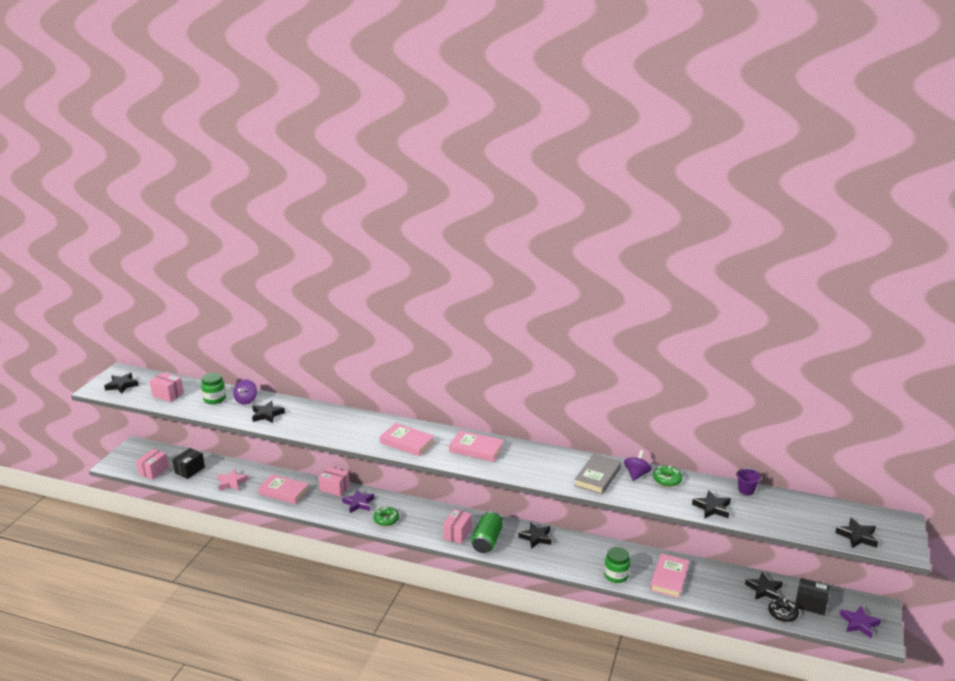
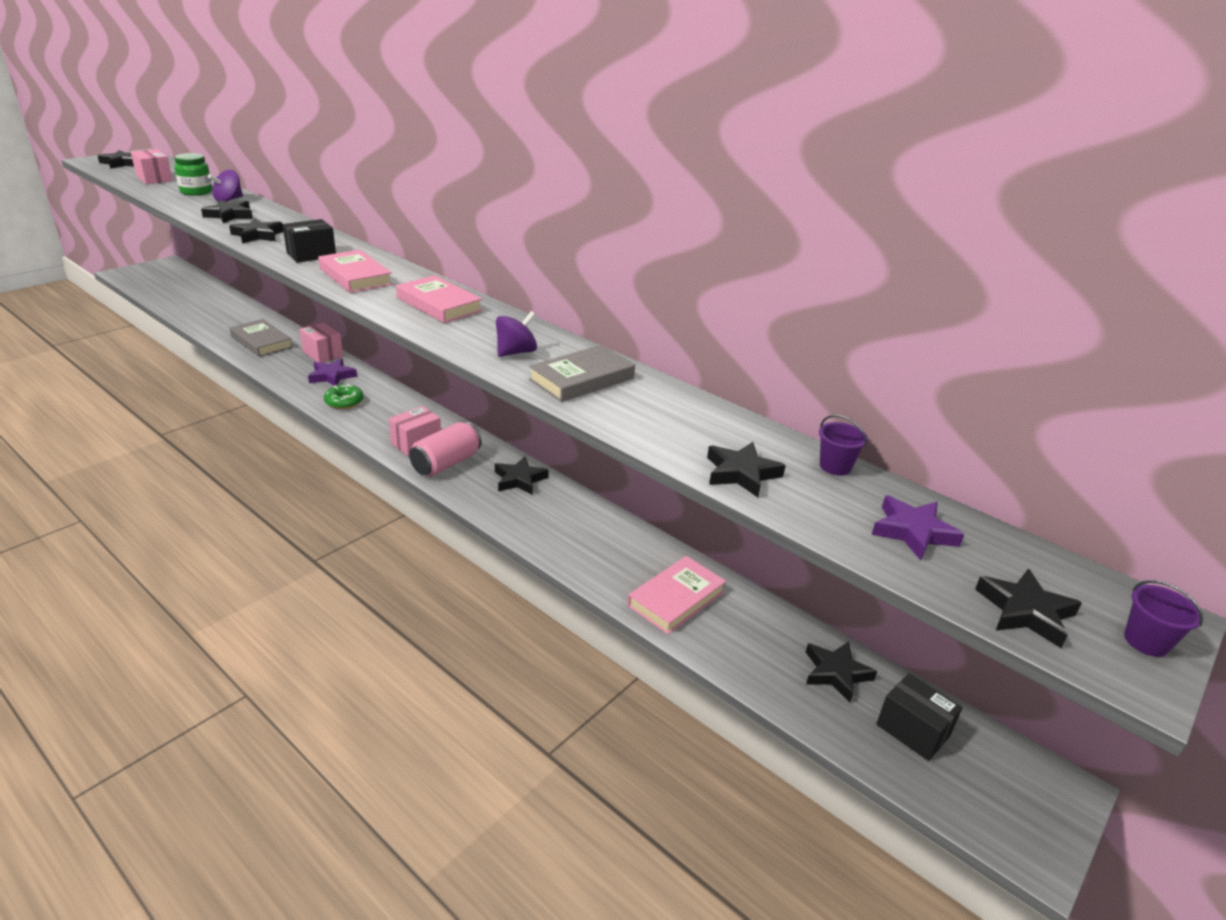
camera: 20 degrees right, 5 degrees up
(154, 471) = (154, 288): pink box -> none
(190, 470) = (190, 297): black box -> black box (311, 255)
(231, 482) = (218, 318): pink star -> none
(284, 492) = (261, 342): pink book -> grey book
(308, 427) = (258, 235): none -> black star
(487, 541) = (446, 463): green can -> pink can
(616, 575) = (591, 566): green jar -> none
(636, 474) = (651, 393): purple spinning top -> purple spinning top (516, 352)
(667, 480) = (698, 413): green donut -> none
(782, 613) = (843, 727): black donut -> none
(859, 623) = (997, 805): purple star -> purple star (913, 532)
(902, 534) = (1146, 642): none -> purple bucket

